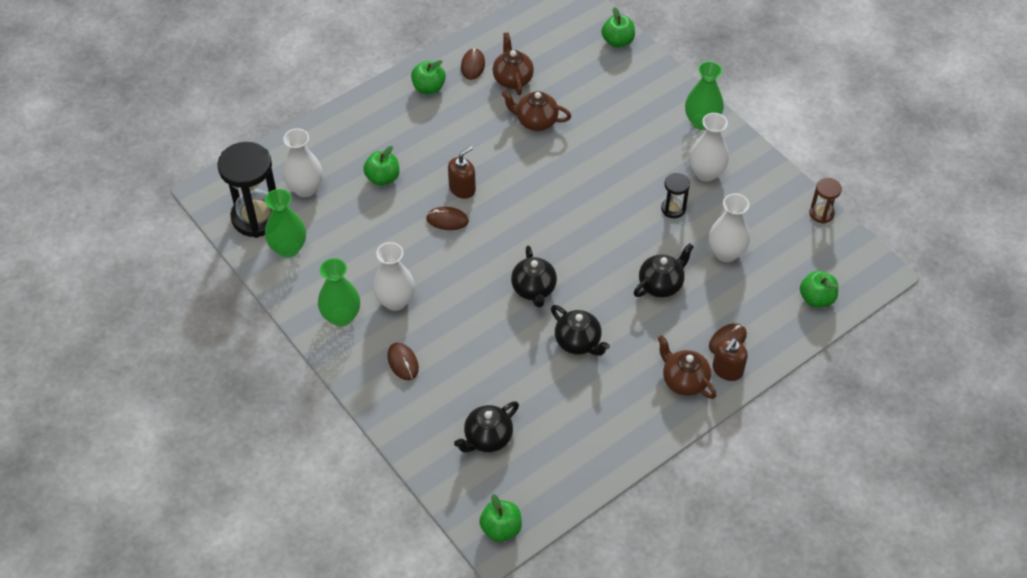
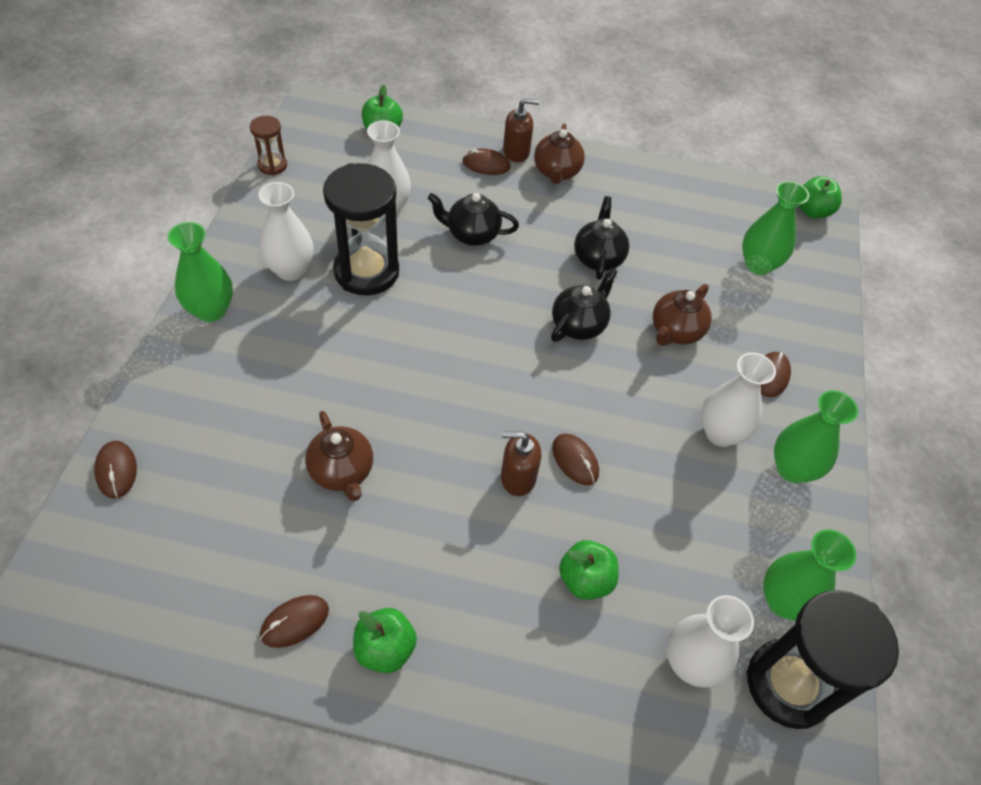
camera: 135 degrees left, 0 degrees up
(487, 438) = (758, 265): black teapot -> green vase
(512, 79) = (284, 550): brown teapot -> brown teapot (675, 331)
(617, 41) = (116, 470): green apple -> brown mouse
(673, 209) = (366, 271): black hourglass -> black hourglass, size x2.06

